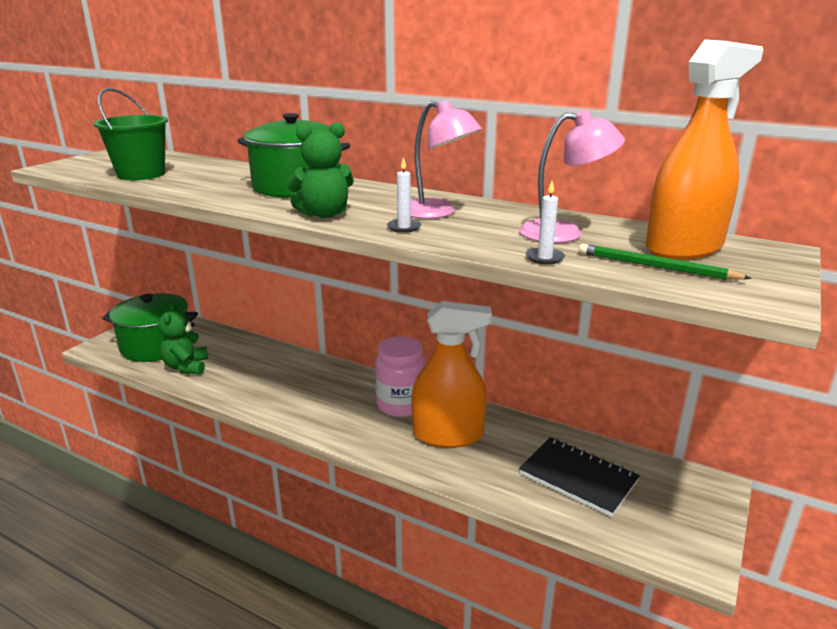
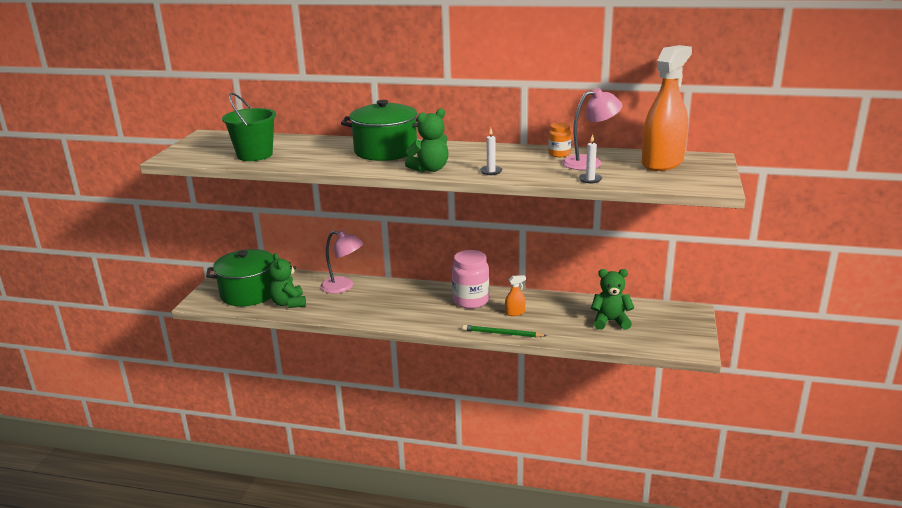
camera: 15 degrees left, 0 degrees up
(437, 213) = (502, 159): pink lamp -> pink lamp (343, 287)
(448, 435) = (515, 313): orange spray bottle -> orange spray bottle, size x0.40
(526, 216) = (559, 154): none -> orange jar
(578, 477) = (610, 321): black notebook -> green teddy bear
(655, 267) = (653, 176): green pencil -> green pencil (502, 333)

